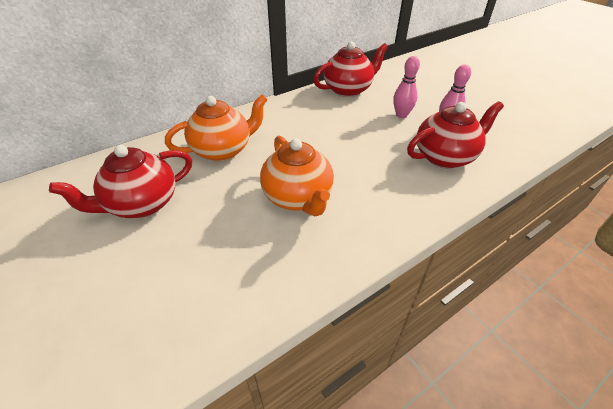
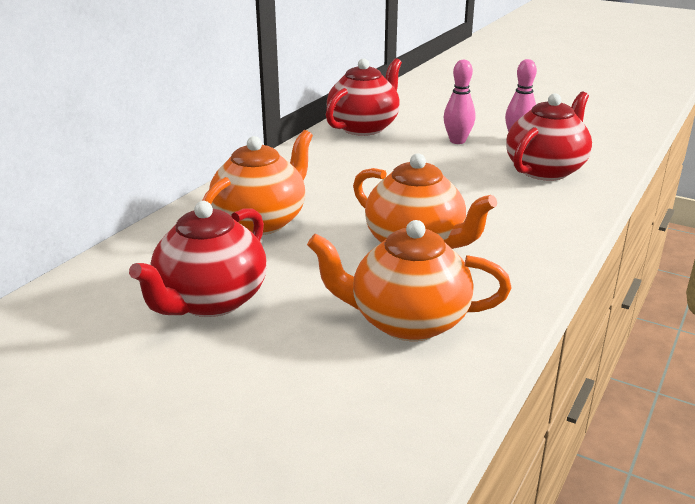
camera: 25 degrees left, 15 degrees down
(234, 264) = (406, 321): none -> orange teapot

